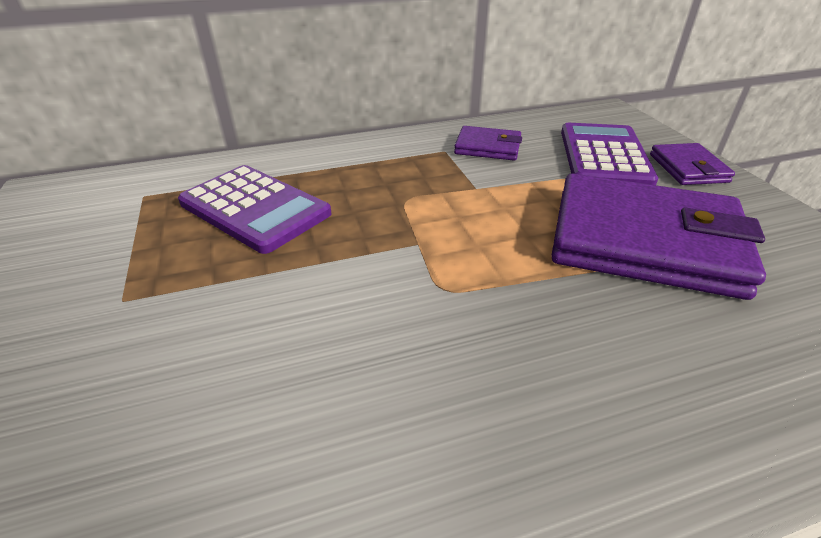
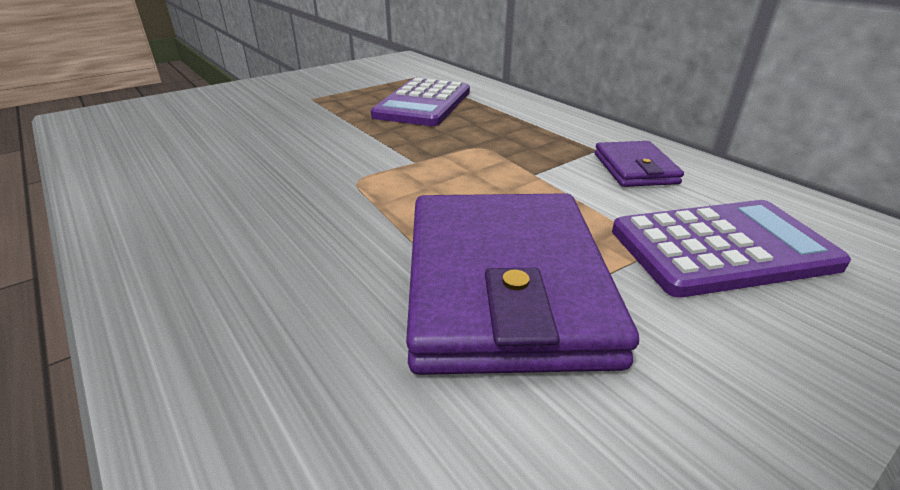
camera: 70 degrees right, 5 degrees down
(688, 168) = (792, 337): purple wallet -> none

